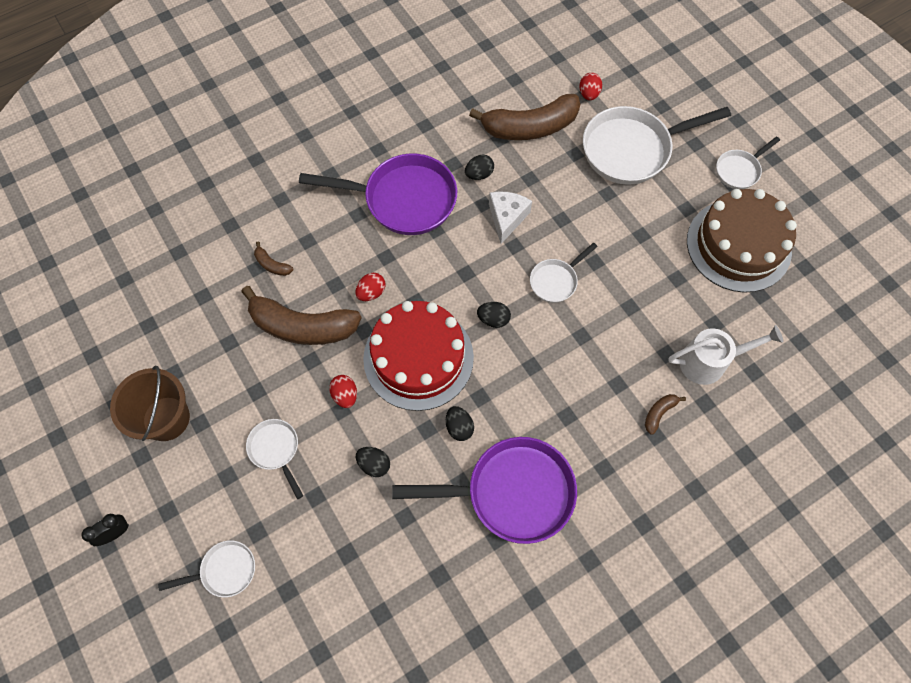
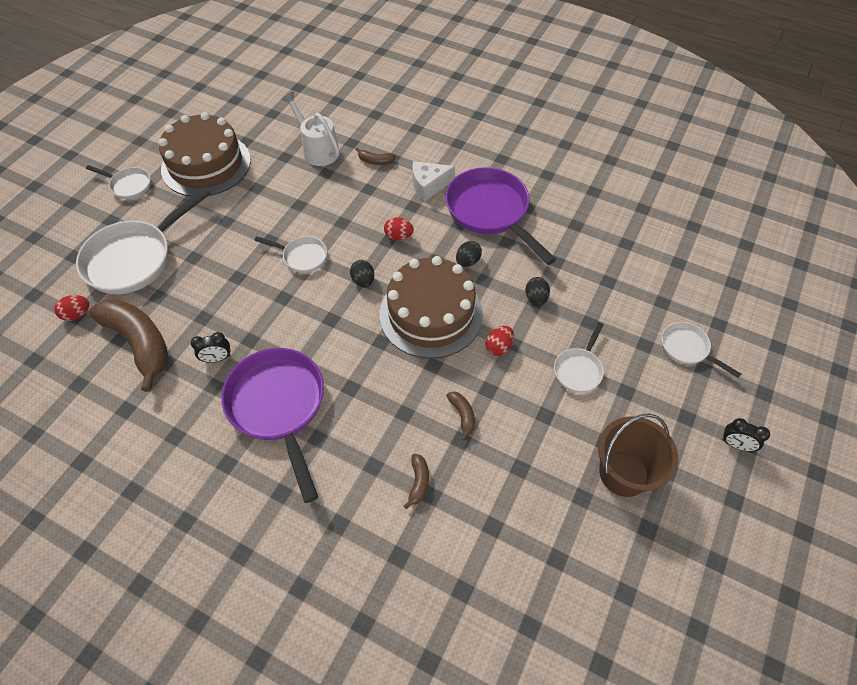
camera: 120 degrees left, 10 degrees down
(302, 326) = (462, 415): brown banana -> brown banana, size x0.42
(371, 292) = (394, 379): red egg -> red egg (399, 236)
(418, 358) = (431, 314): red cake -> brown cake
(479, 174) = (217, 358): black egg -> black clock
(507, 218) = (257, 315): white cheese -> white cheese (429, 185)
(632, 149) = (135, 258): white pan -> white pan turned 90 degrees clockwise

